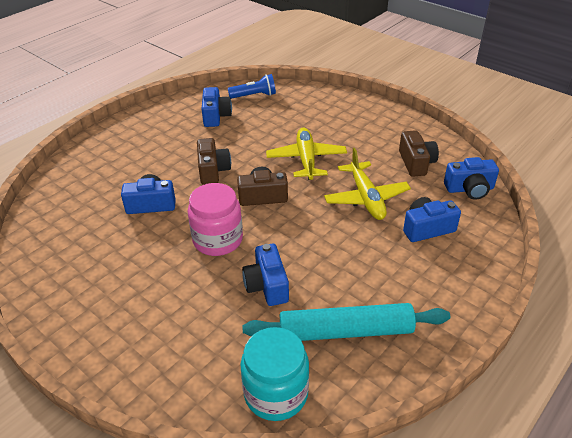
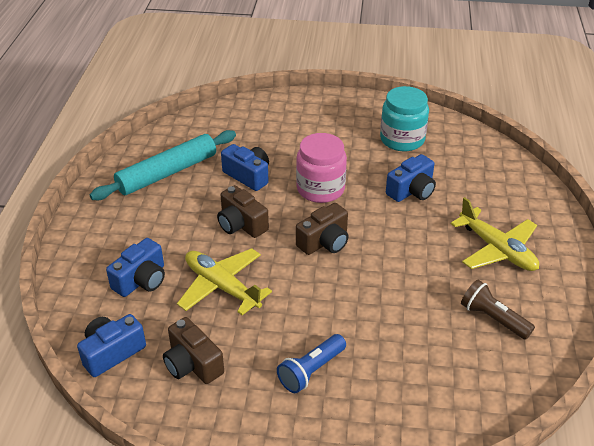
camera: 145 degrees right, 0 degrees up
(213, 170) = (402, 246): brown camera -> brown camera (241, 224)
(216, 116) = (493, 318): blue camera -> brown flashlight
(254, 96) = (494, 382): blue flashlight -> blue flashlight (311, 371)
(276, 393) = (189, 128): turquoise jar -> turquoise jar (402, 139)
(306, 160) = (323, 305): yellow plane -> yellow plane (497, 249)

